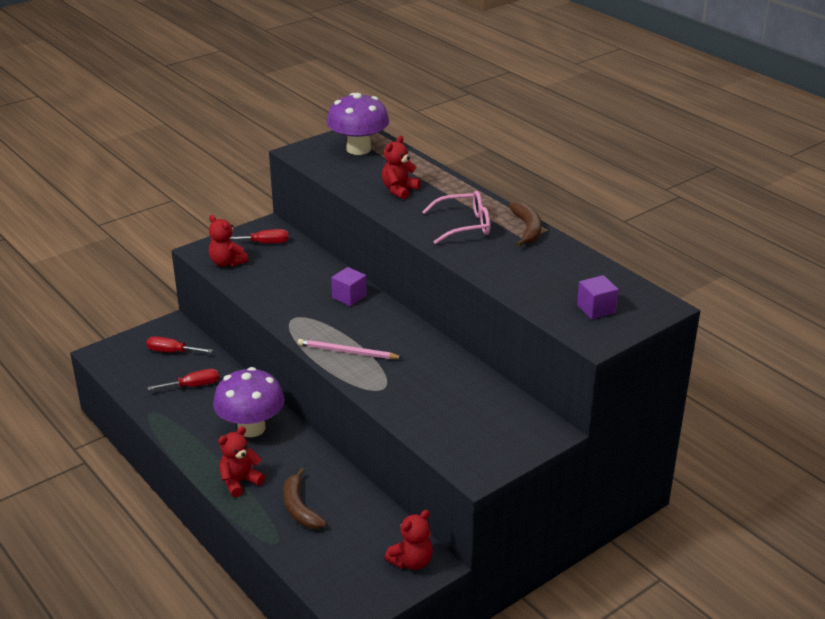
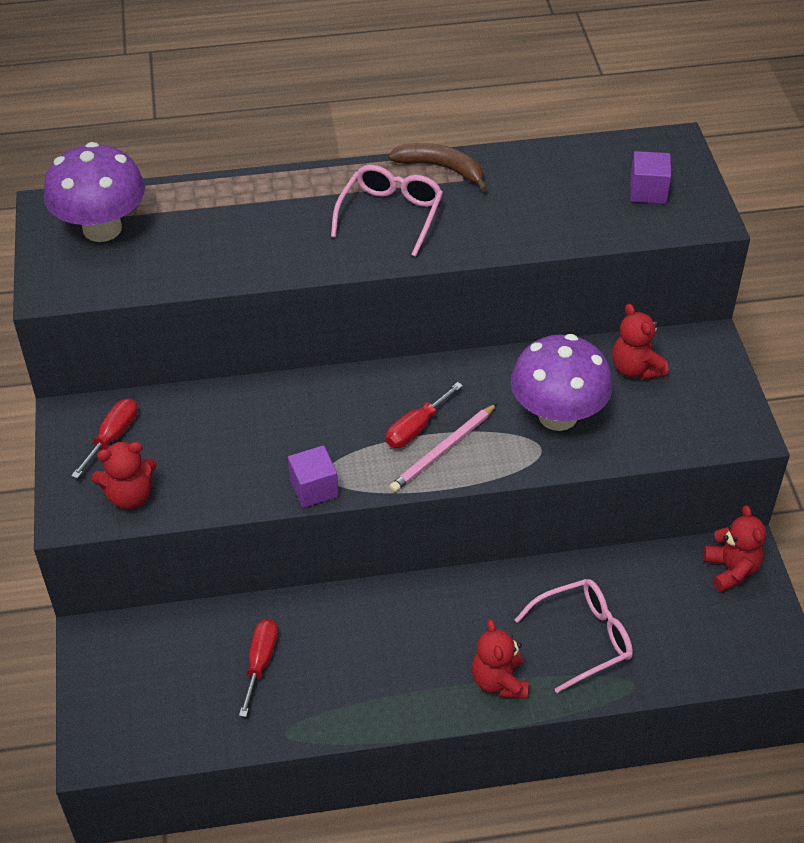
camera: 60 degrees left, 15 degrees up
(172, 352) = (159, 660): red screwdriver -> red screwdriver (416, 428)
(251, 428) = (398, 630): purple mushroom -> purple mushroom (557, 415)
(299, 508) = (584, 638): brown banana -> pink glasses
(349, 297) = (321, 401): purple cube -> purple cube (314, 488)
(399, 190) = (252, 235): red teddy bear -> red teddy bear (635, 369)

